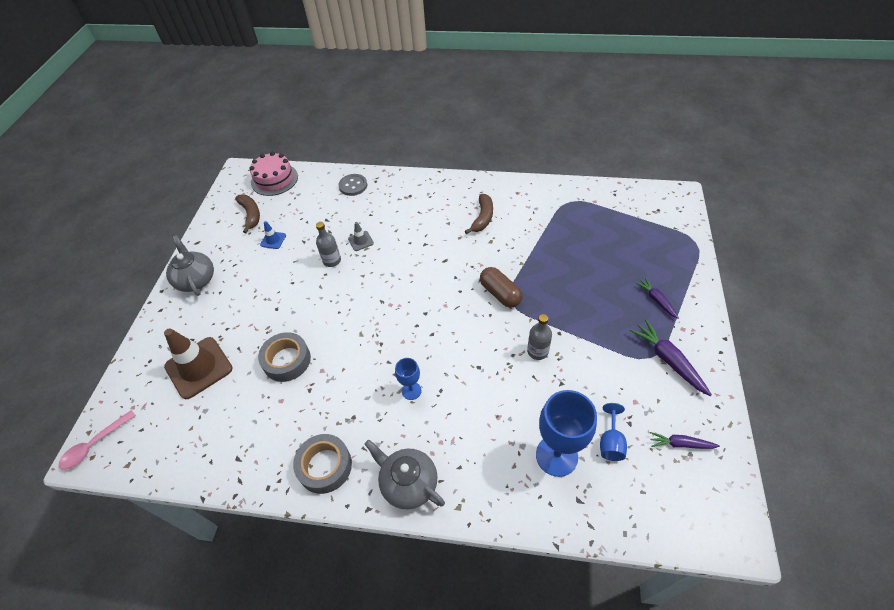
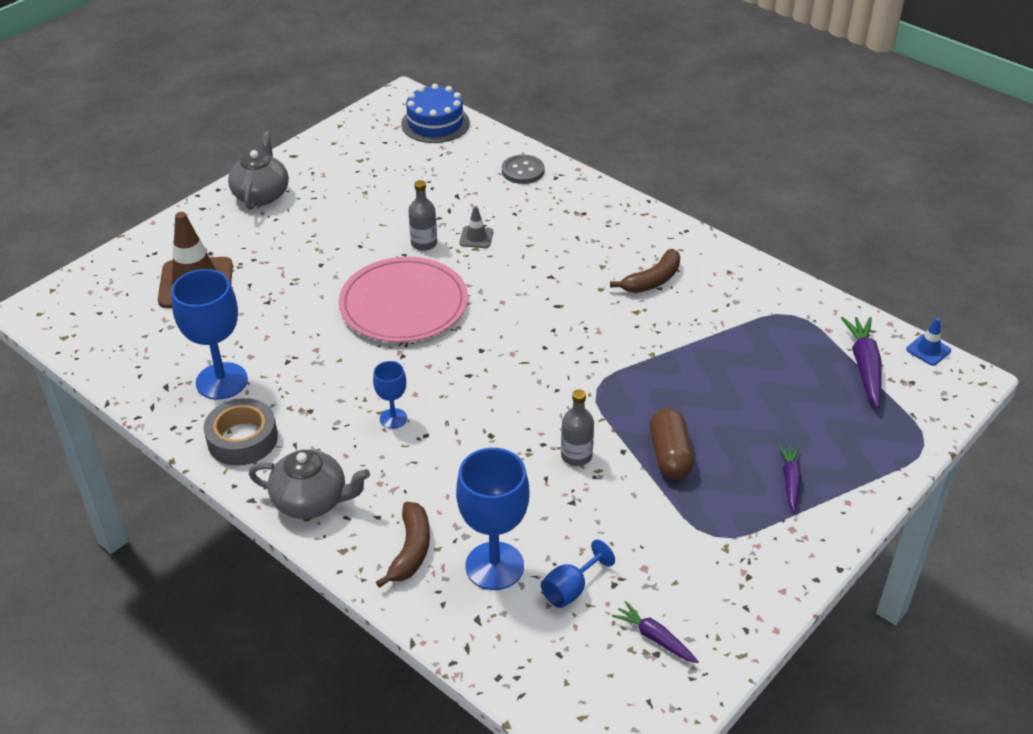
camera: 30 degrees right, 10 degrees down
(95, 444) = (49, 304): pink spoon -> none
(251, 215) = (375, 152): brown banana -> brown banana (410, 550)
(273, 240) = (377, 191): blue traffic cone -> blue traffic cone (928, 350)
(274, 179) = (435, 123): pink cake -> blue cake
(275, 431) = (221, 381): none -> blue goblet
(287, 360) = (288, 321): grey tape -> none
(353, 308) = (403, 304): none -> pink plate
(408, 483) = (311, 501): grey teapot -> grey teapot turned 120 degrees clockwise
(500, 294) = (591, 374): brown capsule -> brown capsule (670, 455)
(668, 360) = (733, 550): purple carrot -> purple carrot (864, 367)

